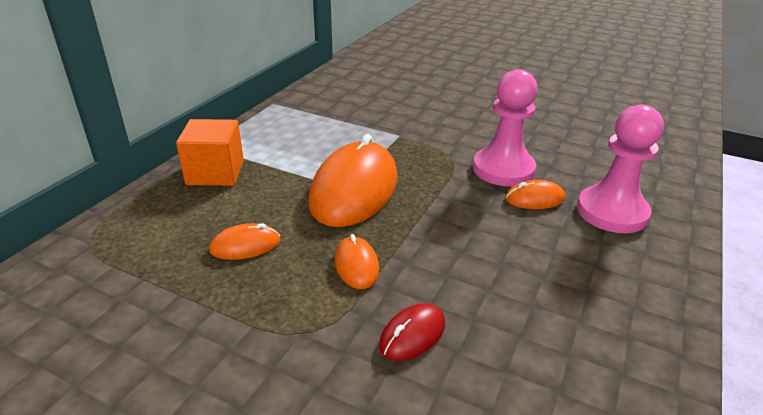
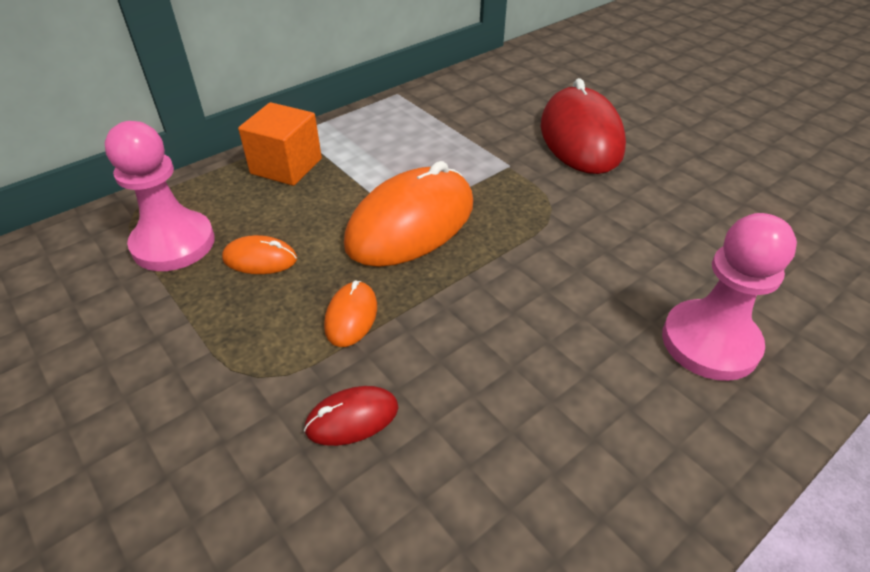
camera: 25 degrees right, 10 degrees up
(436, 108) = (581, 137): none -> red mouse
(503, 169) = (606, 242): pink pawn -> pink pawn (173, 243)
(534, 199) = (617, 293): orange mouse -> none

